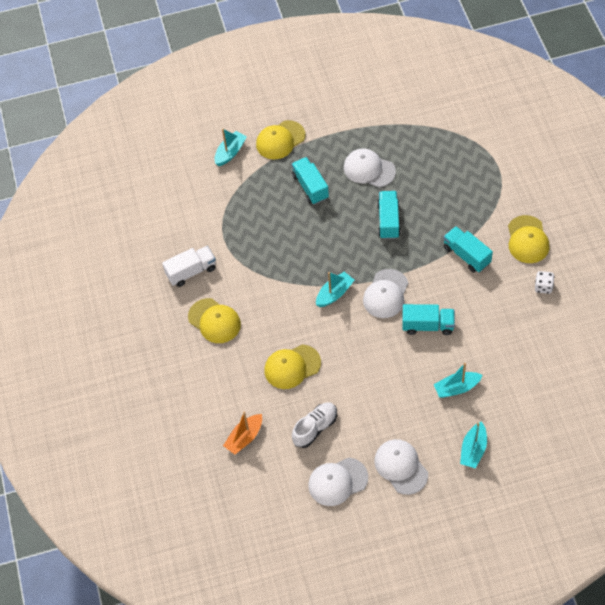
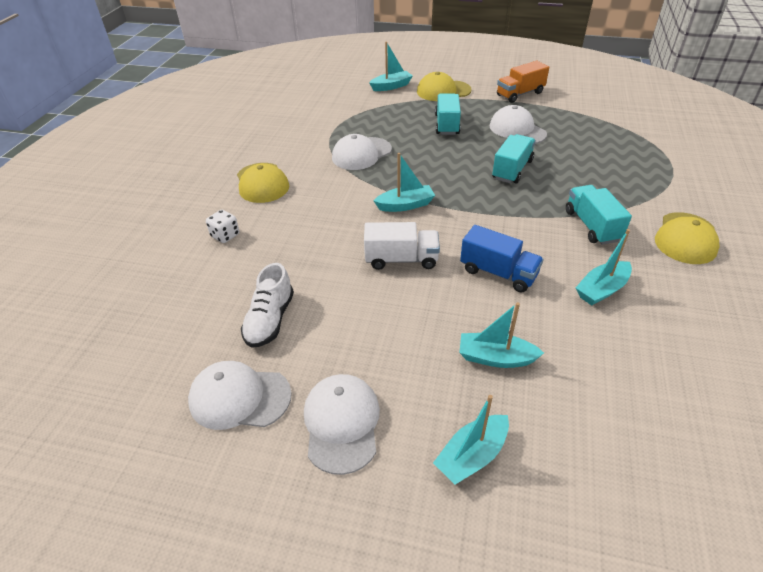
camera: 25 degrees right, 15 degrees down
(191, 271) = (279, 143): white truck -> white truck (401, 259)
(244, 438) = (182, 293): orange boat -> none
(292, 367) = (301, 249): yellow cap -> none
(315, 428) = (270, 320): white shoe -> white shoe turned 120 degrees clockwise
(347, 117) = (520, 94): none -> orange truck
(385, 294) = (465, 225): white cap -> white cap (361, 154)
(428, 325) = (498, 273): turquoise truck -> blue truck
(493, 309) = (601, 289): none -> turquoise boat
(543, 287) = (691, 292): white dice -> white dice (225, 235)

